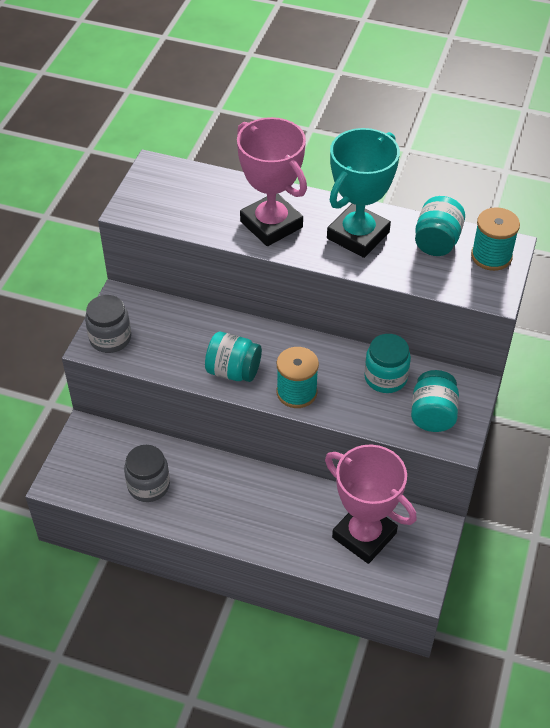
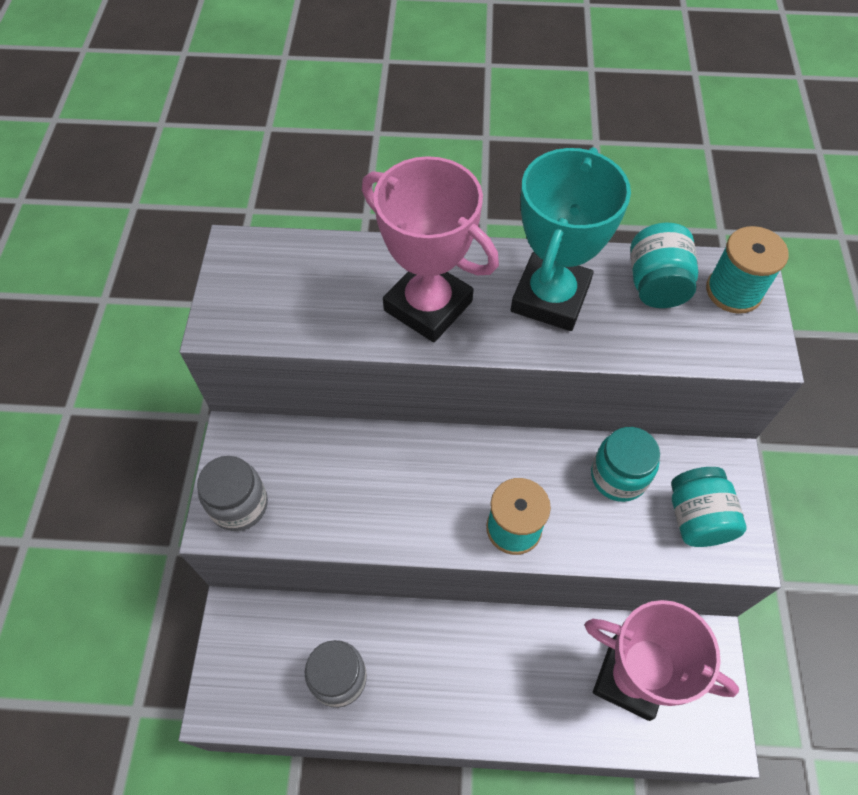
camera: 15 degrees left, 10 degrees up
(233, 371) = (420, 515): turquoise jar -> none

